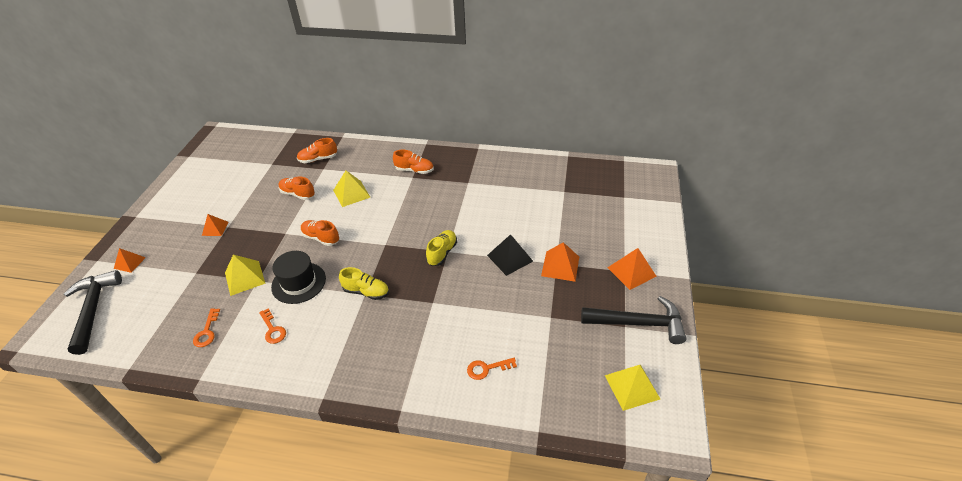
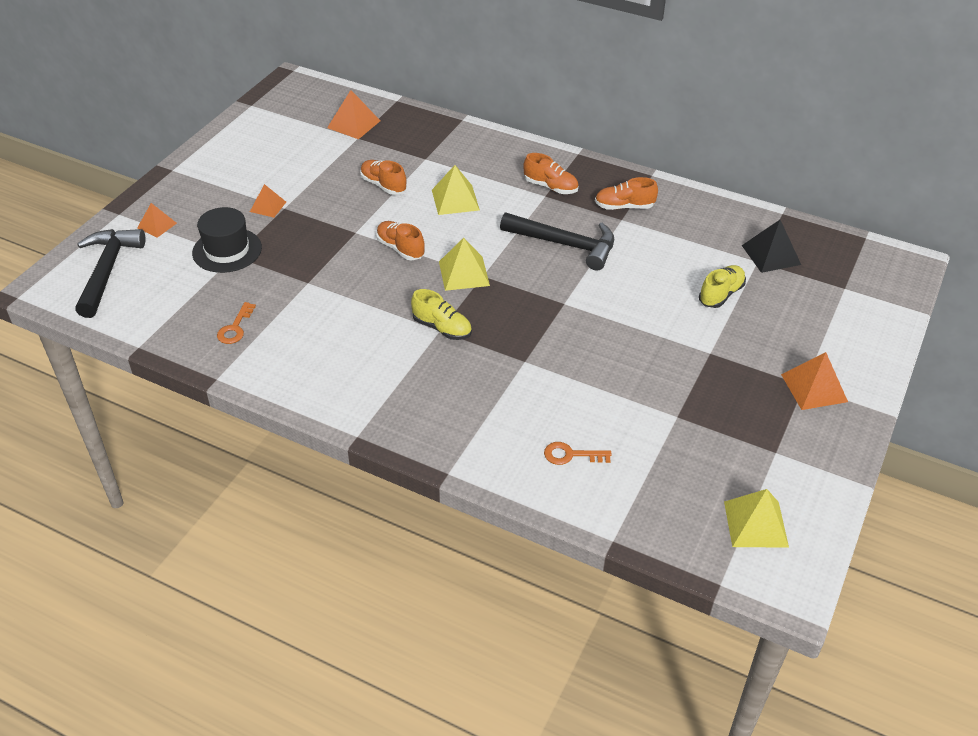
camera: 15 degrees right, 0 degrees up
(245, 278) = (293, 275): yellow pyramid -> yellow pyramid (464, 273)
(273, 329) = (314, 344): orange key -> none
(298, 283) = (359, 297): black hat -> black hat (227, 250)
(318, 159) = (421, 144): orange shoe -> orange shoe (624, 206)
(442, 253) = (556, 303): yellow shoe -> yellow shoe (721, 294)
(510, 258) = (647, 331): black pyramid -> black pyramid (771, 255)
(560, 266) = (714, 357): orange pyramid -> orange pyramid (354, 124)
(638, 323) = (796, 453): black hammer -> black hammer (565, 245)

